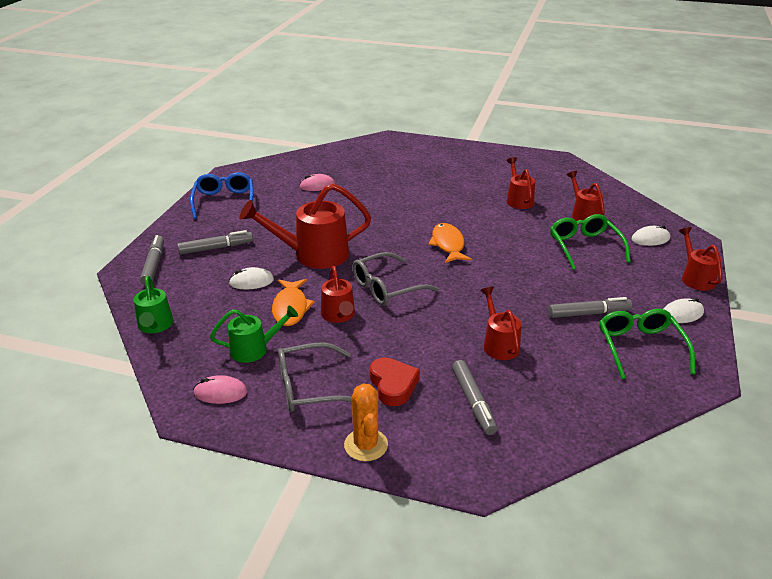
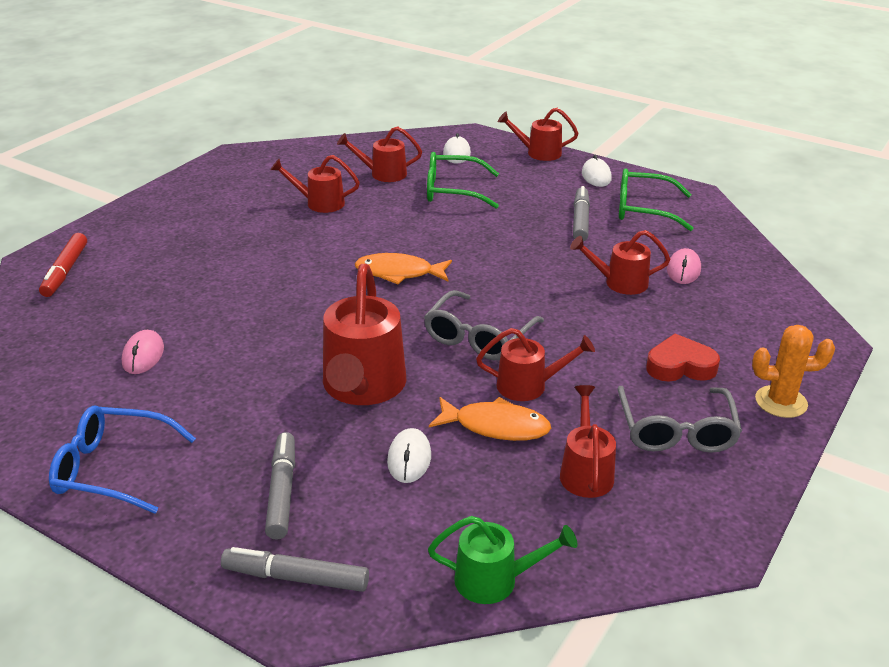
camera: 75 degrees left, 0 degrees up
(220, 393) = (677, 513): pink mouse -> pink mouse (683, 270)
(255, 349) = (585, 471): green watering can -> red watering can
(384, 147) = (65, 271): none -> red marker
(387, 287) = (479, 337): grey glasses -> grey glasses turned 45 degrees clockwise
(473, 402) = (715, 319): grey marker -> none

